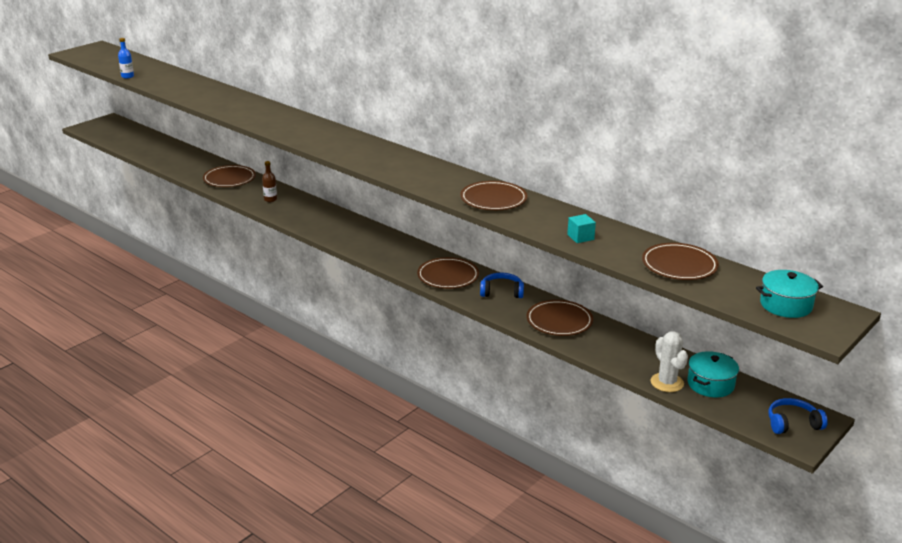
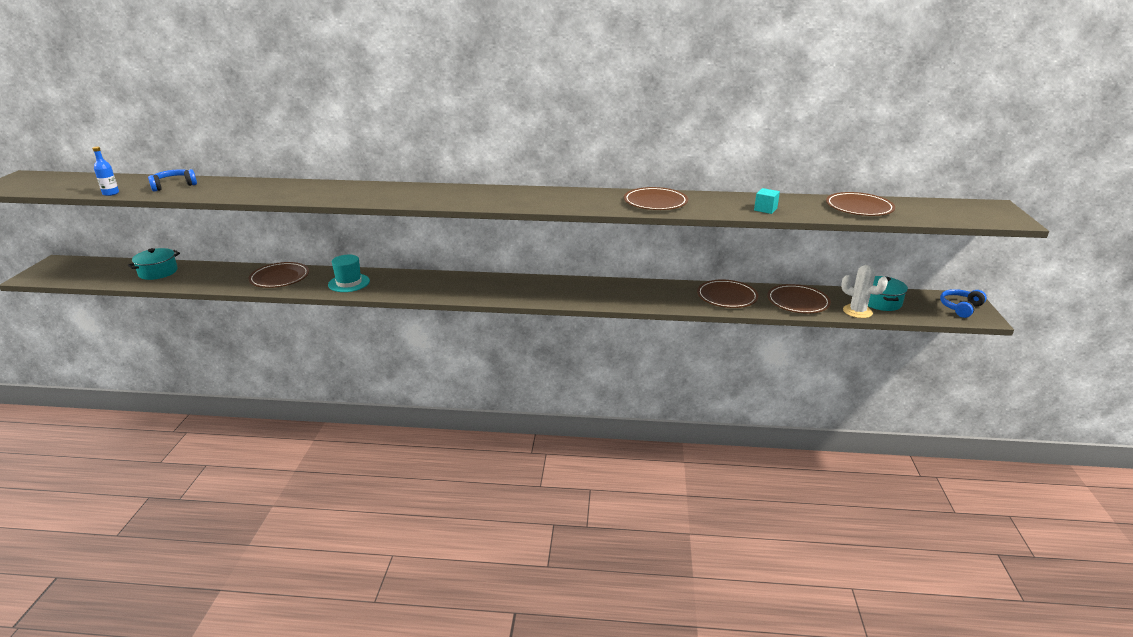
camera: 35 degrees left, 0 degrees up
(270, 199) = (349, 283): brown bottle -> turquoise hat
(448, 276) = (598, 293): brown plate -> brown plate (798, 302)
(501, 292) = (655, 291): blue headphones -> blue headphones (174, 185)
(786, 305) = (962, 211): turquoise pot -> turquoise pot (158, 272)

